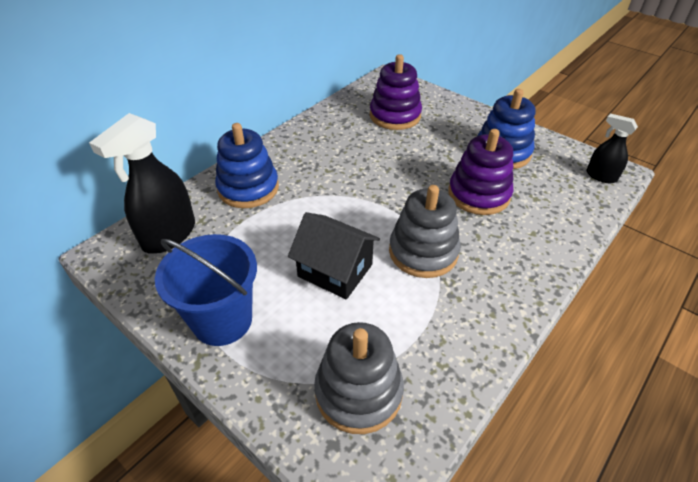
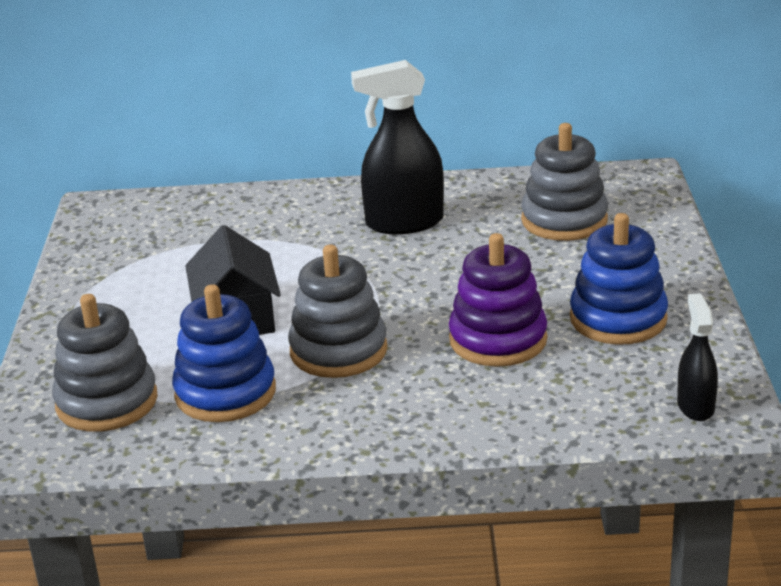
camera: 50 degrees right, 15 degrees down
(169, 235) = (158, 218): black spray bottle -> black spray bottle (404, 223)
(222, 320) = (97, 299): blue bucket -> none
(248, 188) = (282, 215): blue stacking toy -> blue stacking toy (225, 393)
(395, 115) = (564, 220): purple stacking toy -> grey stacking toy

